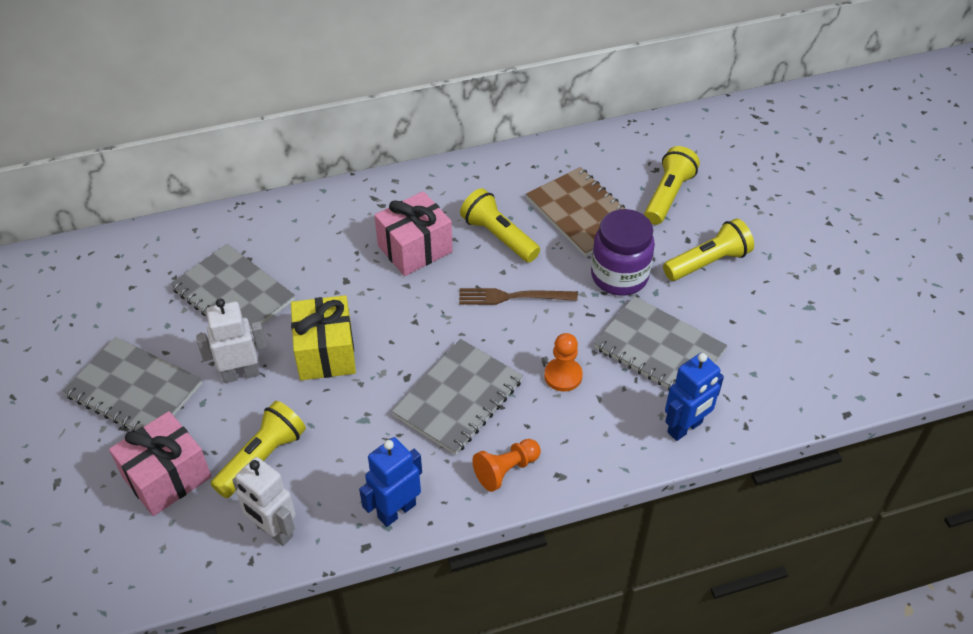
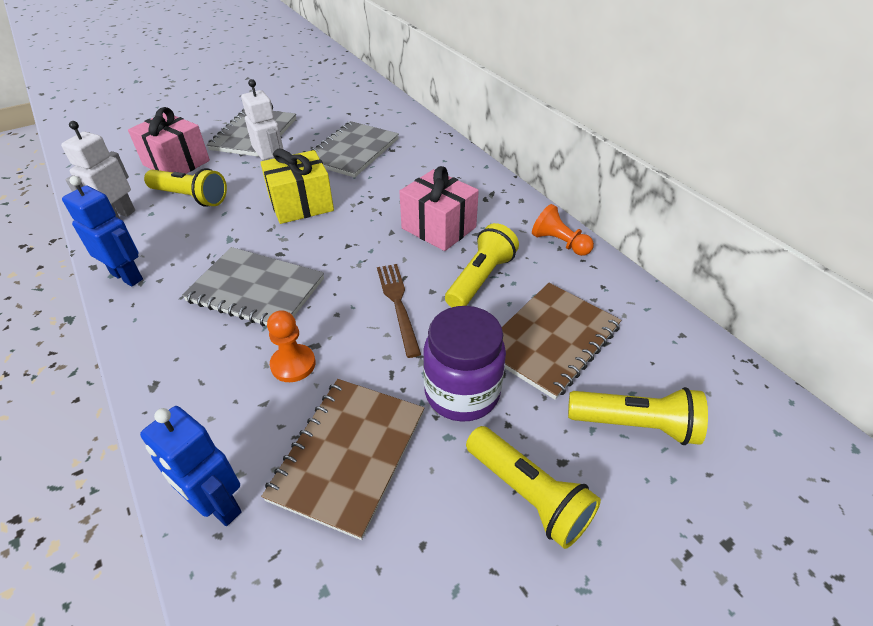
camera: 75 degrees right, 5 degrees down
(506, 470) = (165, 340): orange pawn -> orange pawn (559, 243)
(659, 349) = (349, 455): grey notebook -> brown notebook

